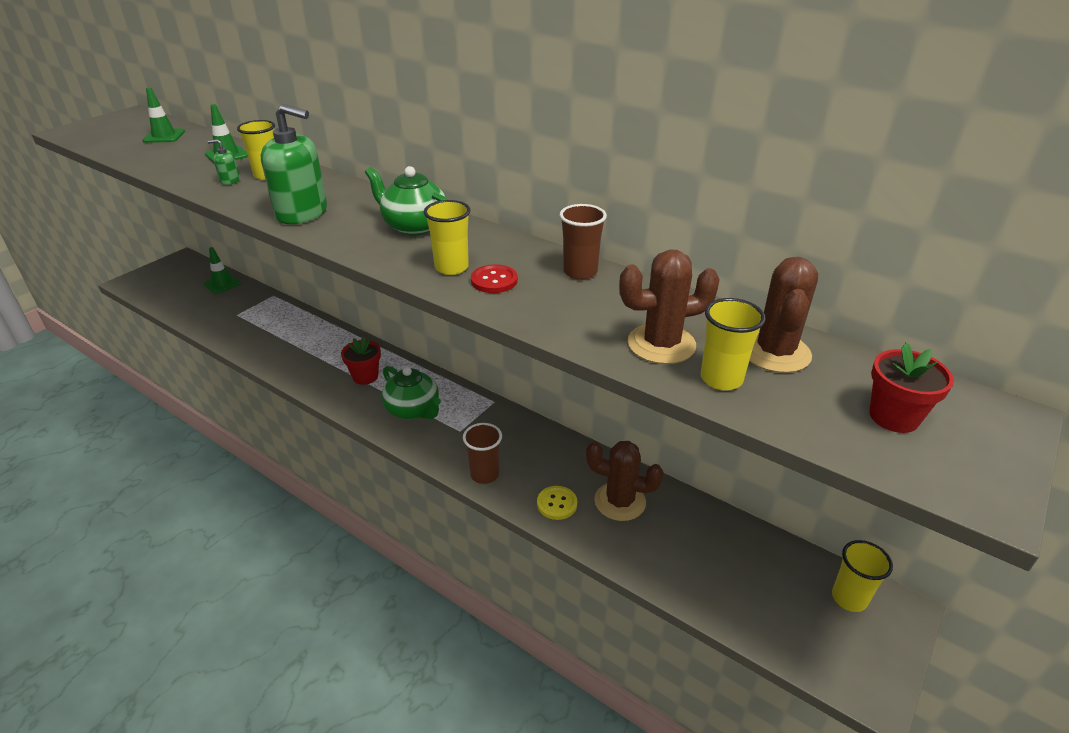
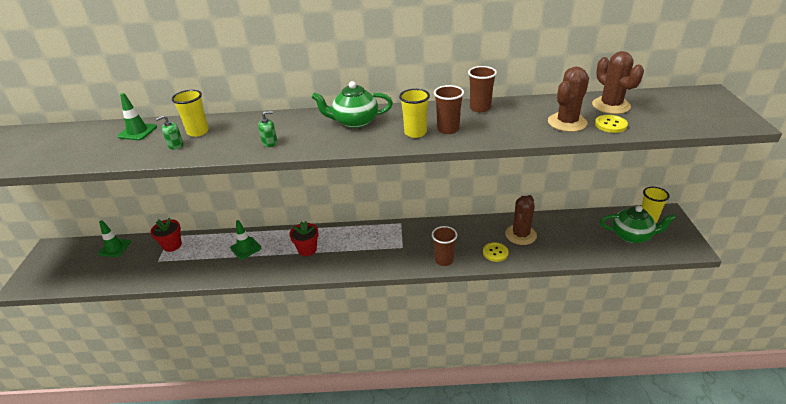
camera: 35 degrees left, 0 degrees up
(164, 136) = (51, 139): green traffic cone -> green traffic cone (245, 248)
(302, 213) = (270, 143): green soap dispenser -> green soap dispenser, size x0.43
(413, 410) = (362, 251): green teapot -> green teapot (632, 235)
(494, 280) = (448, 129): red button -> brown cup
(620, 501) = (520, 235): brown cactus -> brown cactus turned 45 degrees counterclockwise
(721, 379) = (610, 125): yellow cup -> yellow button
(894, 417) = (683, 110): red flower pot -> red flower pot (172, 245)

